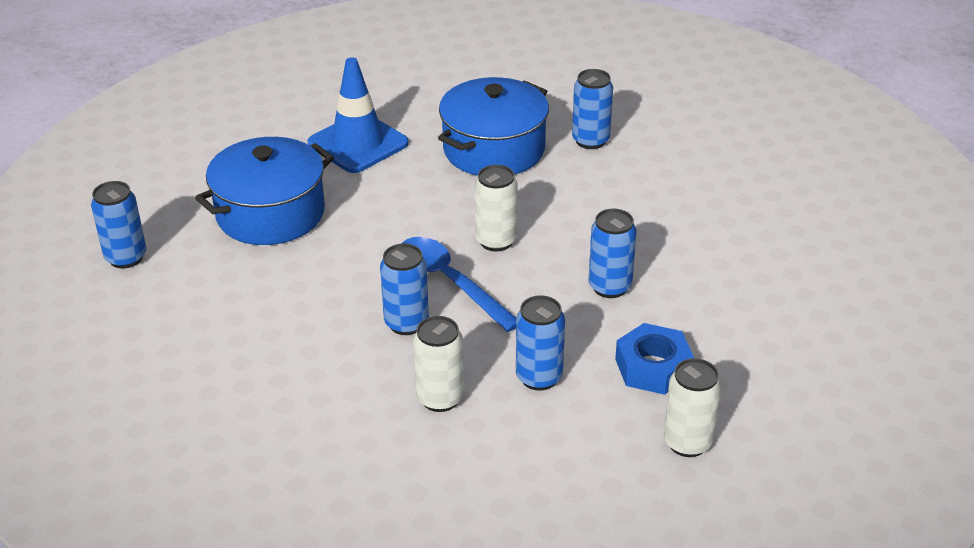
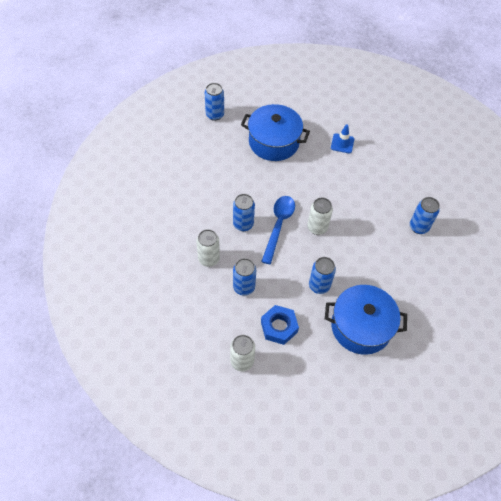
camera: 55 degrees right, 20 degrees up
(358, 143) = (342, 143): blue traffic cone -> blue traffic cone, size x0.55
(494, 149) = (380, 193): blue pot -> blue pot (361, 326)

